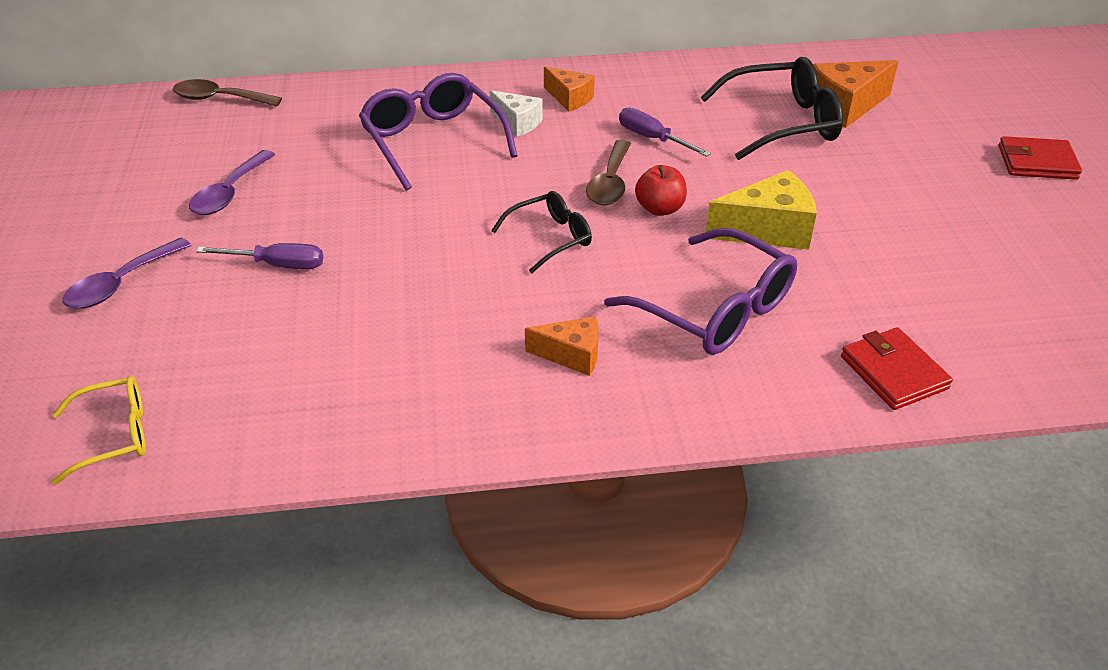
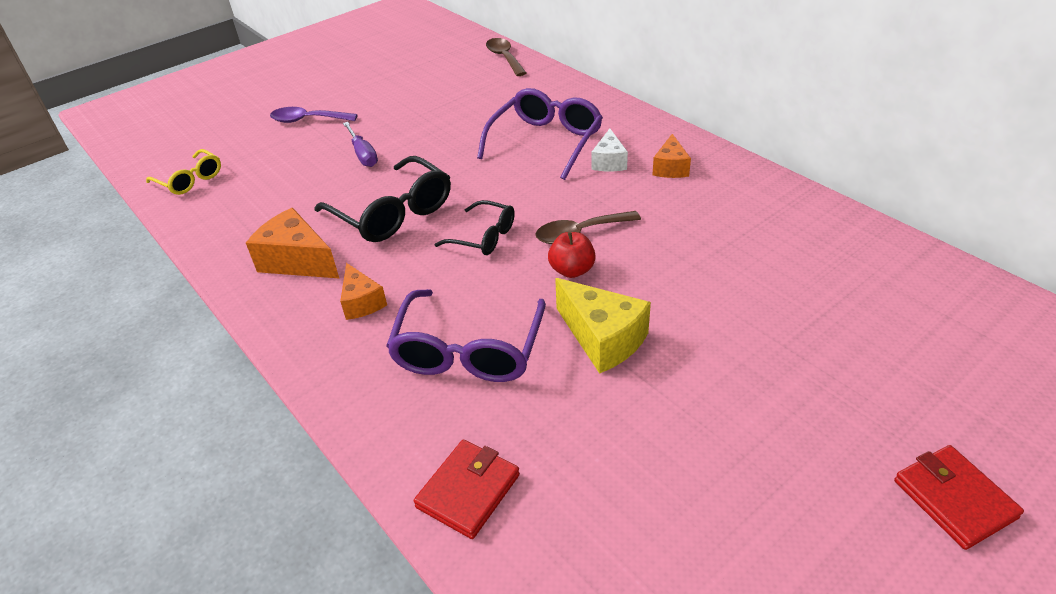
camera: 60 degrees right, 0 degrees up
(229, 193) = (416, 107): purple spoon -> none
(652, 139) = (664, 227): purple screwdriver -> none
(782, 123) = (781, 285): black glasses -> black glasses (393, 213)
(845, 107) = (864, 312): orange cheese -> orange cheese (297, 261)

